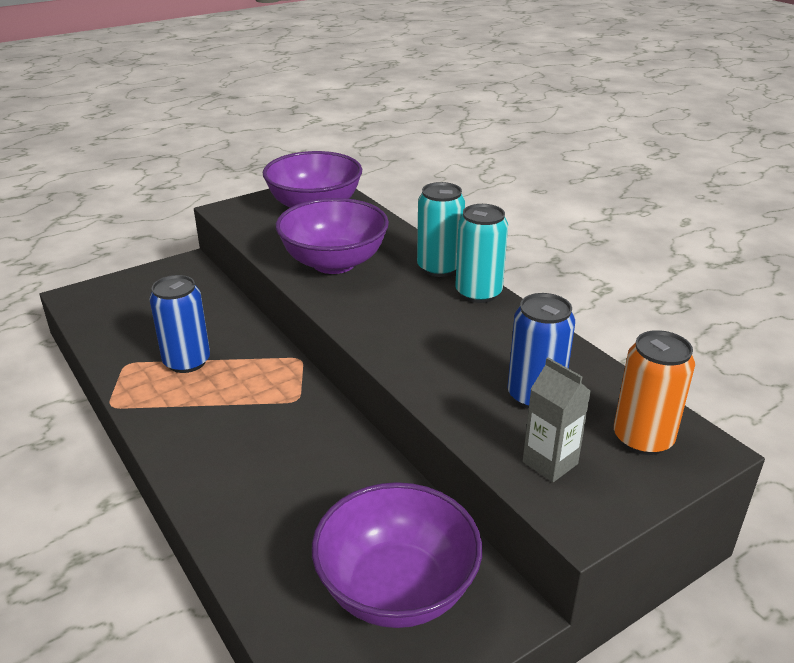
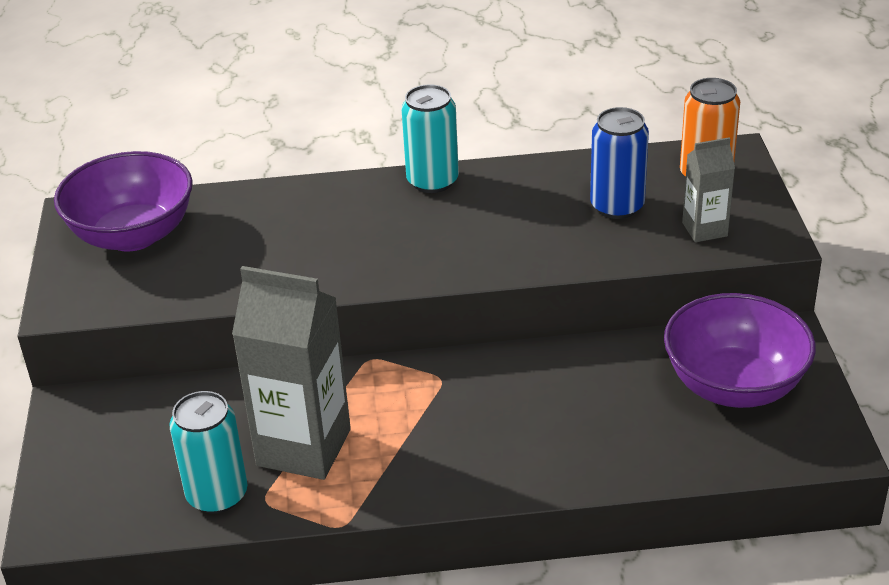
camera: 60 degrees left, 5 degrees up
(187, 361) = (304, 447): blue can -> grey carton
(334, 263) = (285, 255): purple bowl -> none
(439, 268) = (363, 189): turquoise can -> turquoise can (217, 495)

